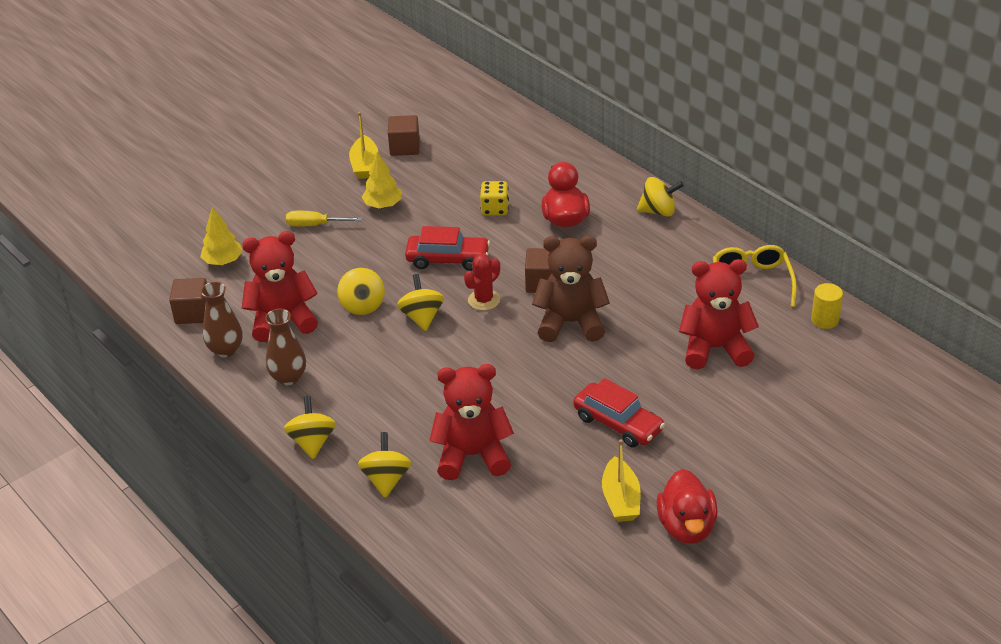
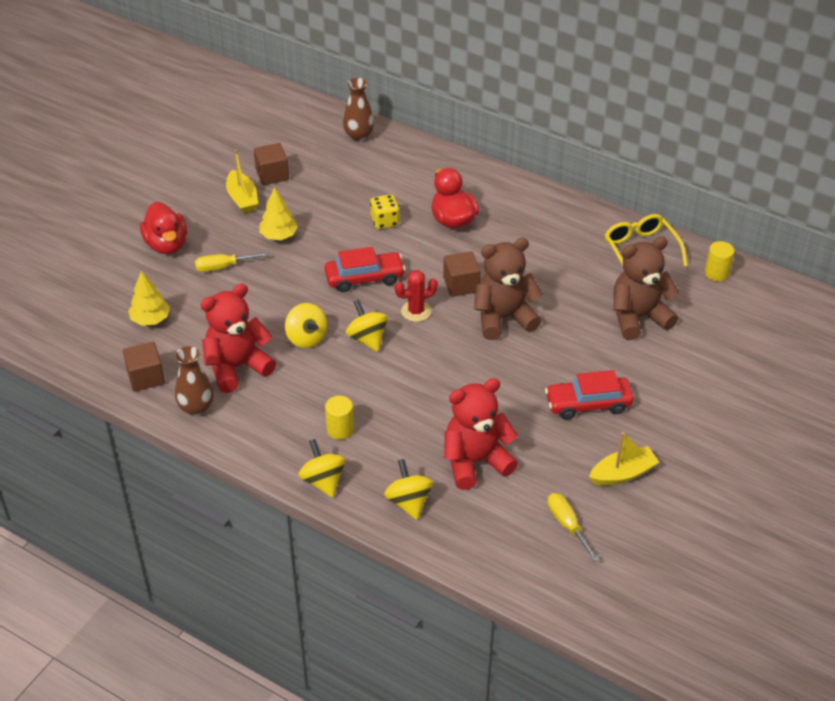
camera: 20 degrees left, 5 degrees up
(288, 377) = (270, 422): brown vase -> brown vase (358, 136)
(353, 397) = (340, 429): none -> yellow cylinder
(484, 300) = (416, 311): red cactus -> red cactus turned 45 degrees clockwise
(536, 537) = (567, 525): none -> yellow screwdriver
(618, 423) = (588, 404): red car -> red car turned 150 degrees clockwise
(621, 499) = (623, 474): yellow boat -> yellow boat turned 90 degrees counterclockwise
(658, 211) = (531, 198): yellow spinning top -> none
(686, 527) = (689, 486): red duck -> red duck (167, 244)
(715, 348) = (638, 317): red teddy bear -> brown teddy bear

